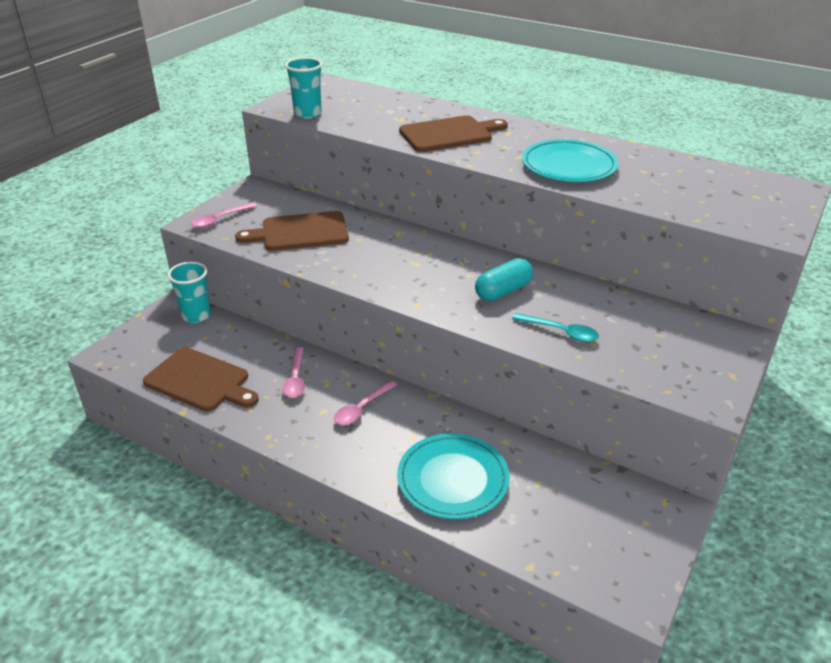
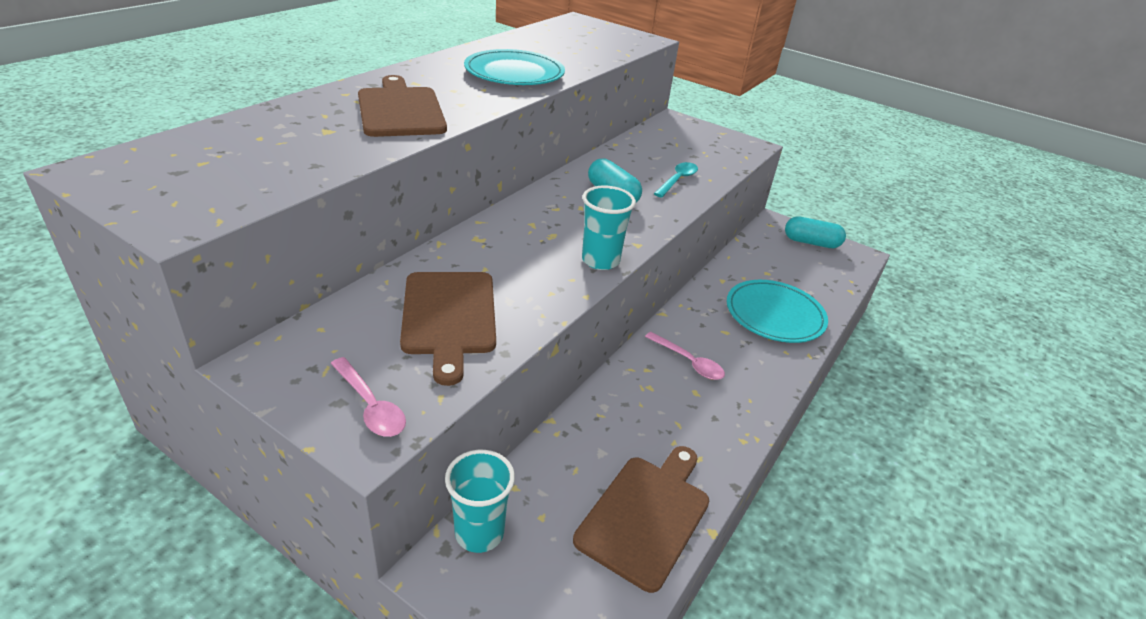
camera: 90 degrees left, 0 degrees up
(296, 379) = (640, 413): pink spoon -> none
(307, 113) = (243, 195): turquoise cup -> turquoise cup (600, 260)
(639, 542) = (811, 243): none -> turquoise capsule

